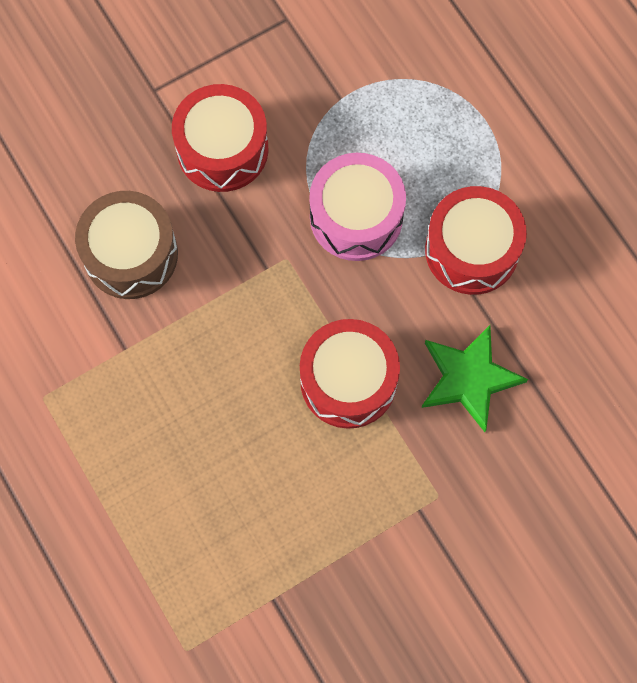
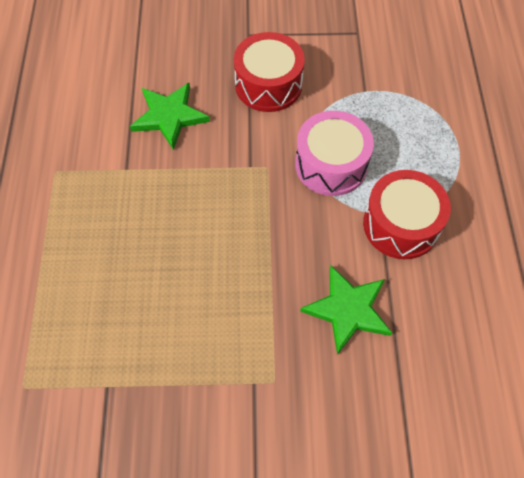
camera: 30 degrees right, 10 degrees down
(131, 254) = (169, 116): brown drum -> green star
(348, 381) = (259, 265): red drum -> none

